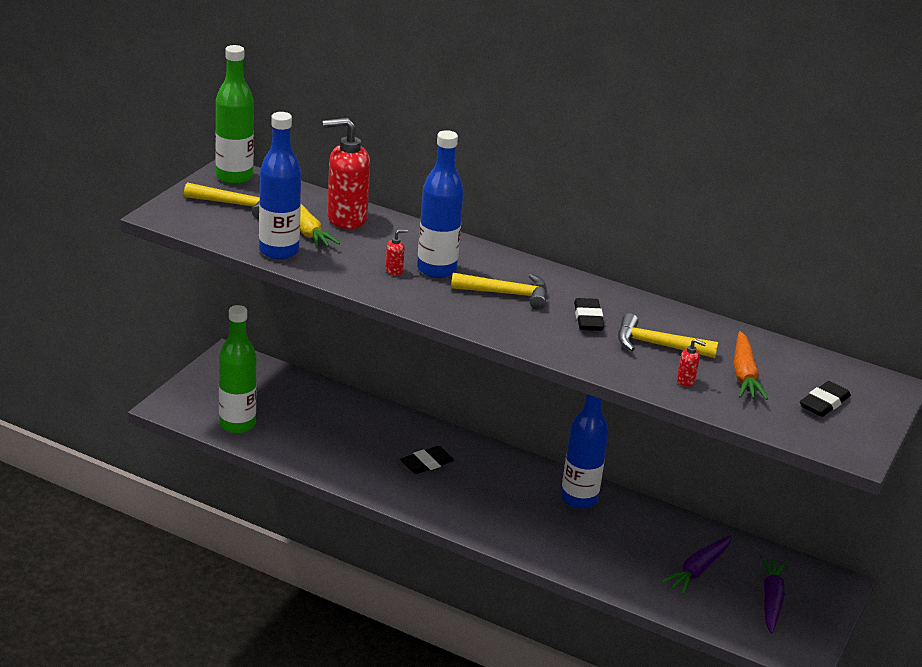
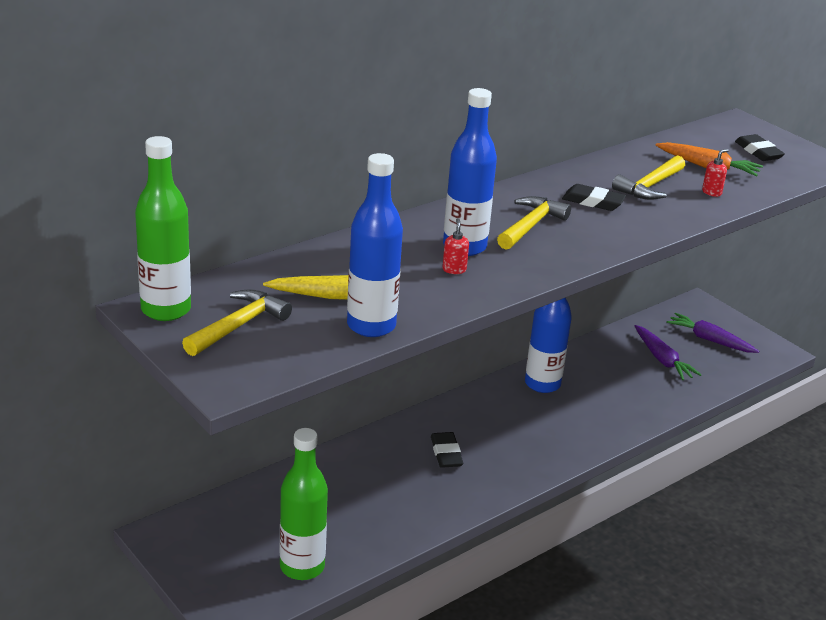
camera: 65 degrees left, 0 degrees up
(346, 218) = (323, 266): red soap dispenser -> none

